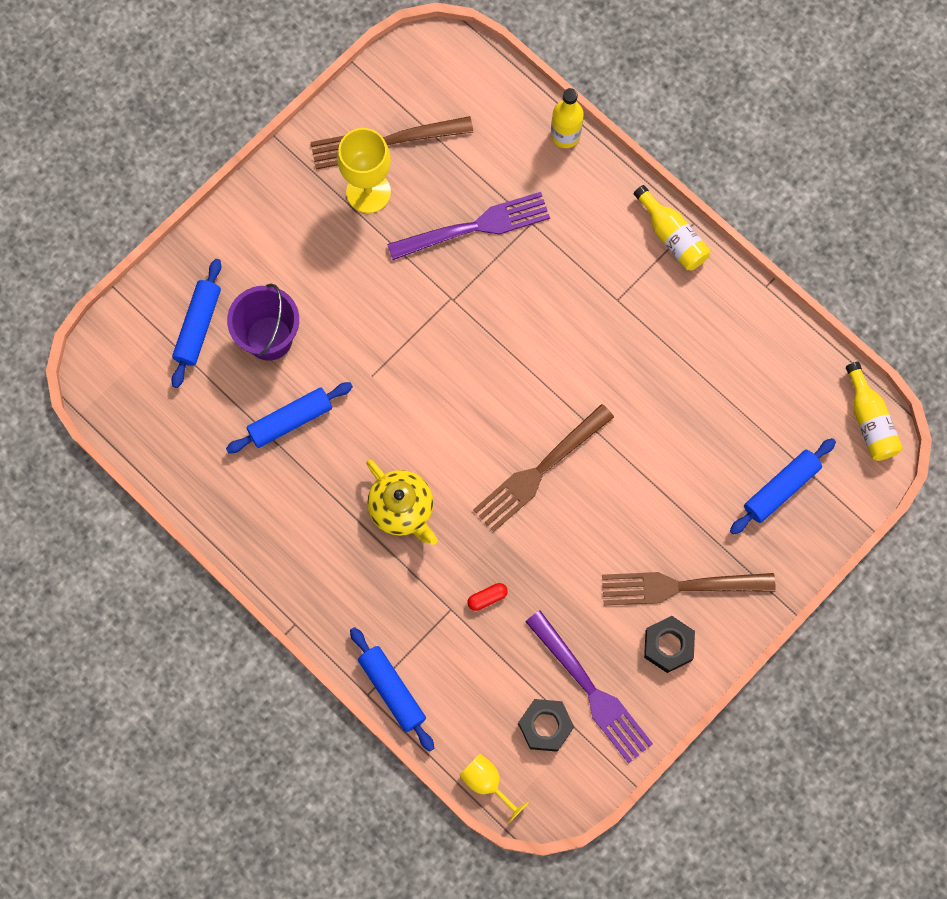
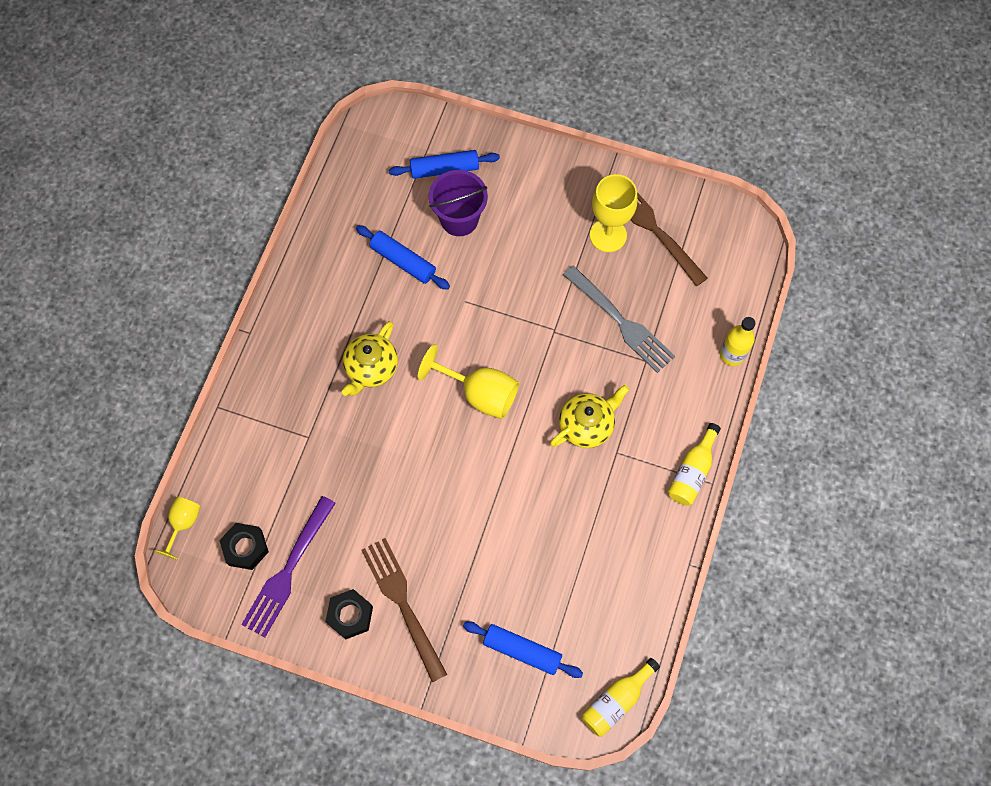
camera: 65 degrees right, 5 degrees down
(392, 690) = (227, 423): blue rolling pin -> none
(474, 227) = (620, 321): purple fork -> grey fork
(486, 408) = (479, 393): none -> yellow goblet
(487, 598) = (329, 460): red capsule -> none
(540, 470) = (449, 455): brown fork -> none
(574, 316) = (586, 425): none -> yellow teapot

